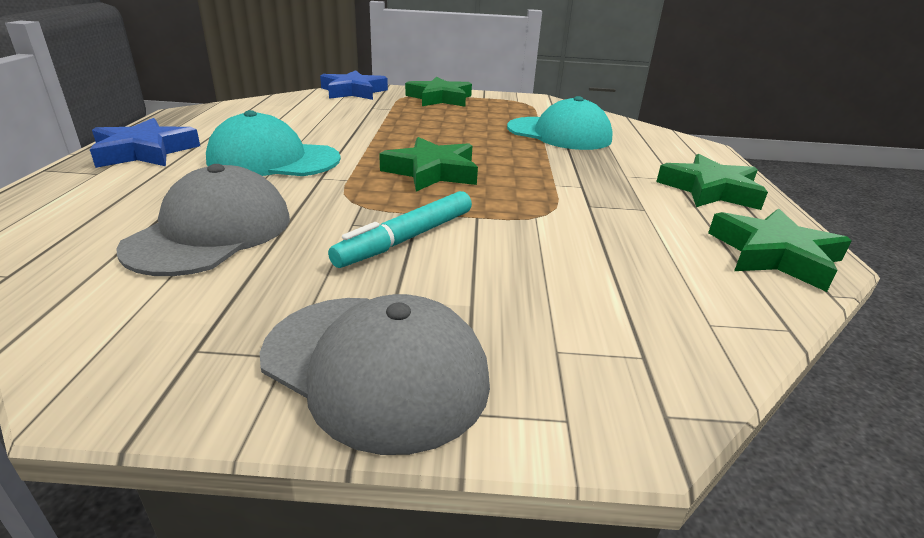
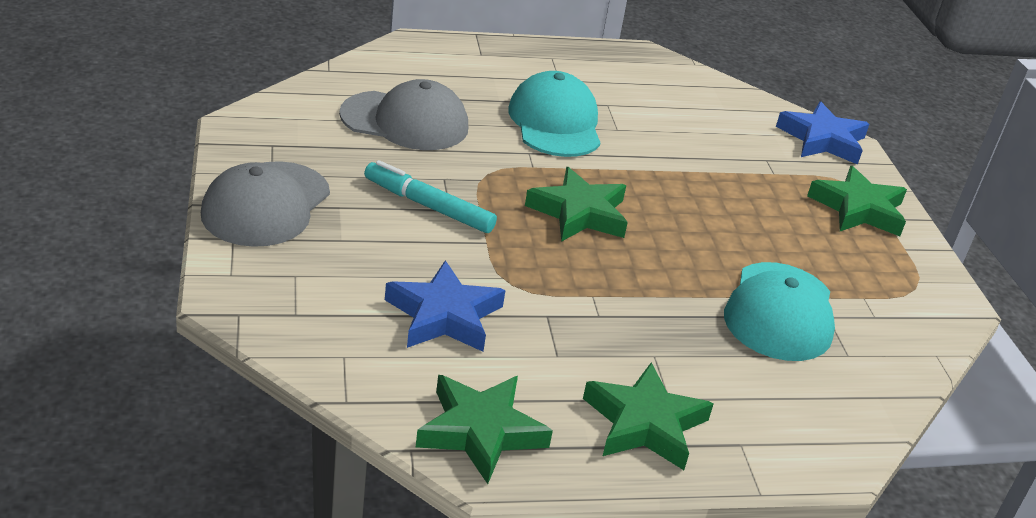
camera: 75 degrees right, 5 degrees up
(144, 152) = (534, 61): blue star -> blue star (444, 316)

